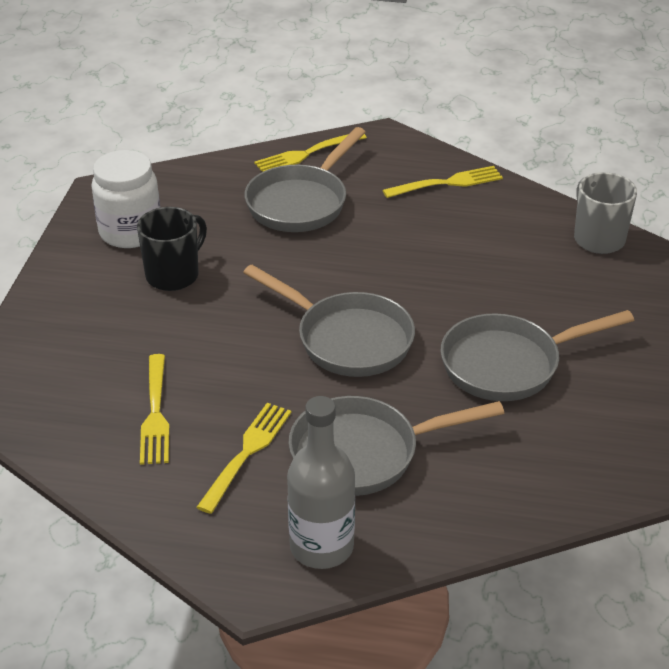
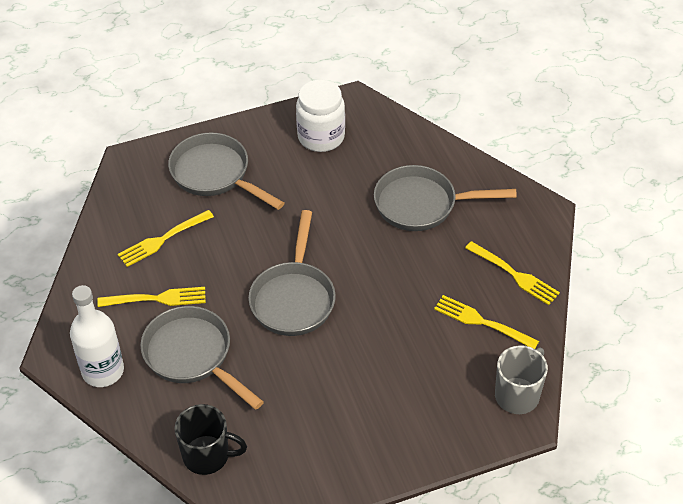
camera: 60 degrees right, 10 degrees up
(174, 275) = (294, 180): black mug -> black mug (207, 456)
(307, 153) = (484, 179): yellow fork -> yellow fork (482, 322)
(321, 546) = (103, 371): grey bottle -> white bottle
(508, 364) = (329, 397): grey pan -> grey pan (215, 174)

